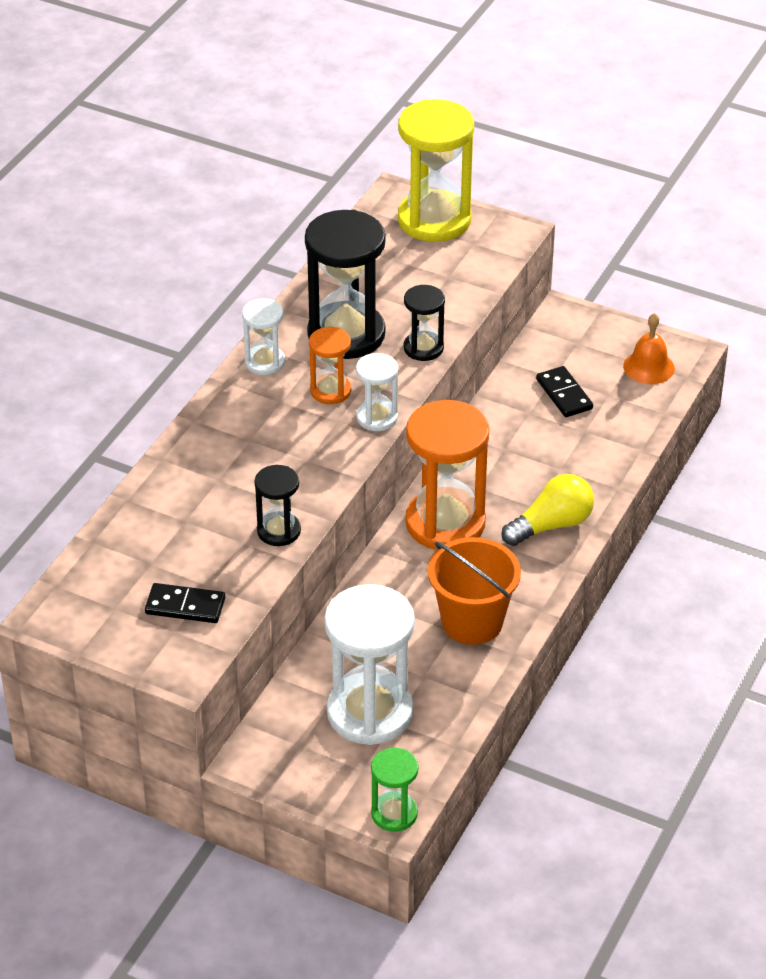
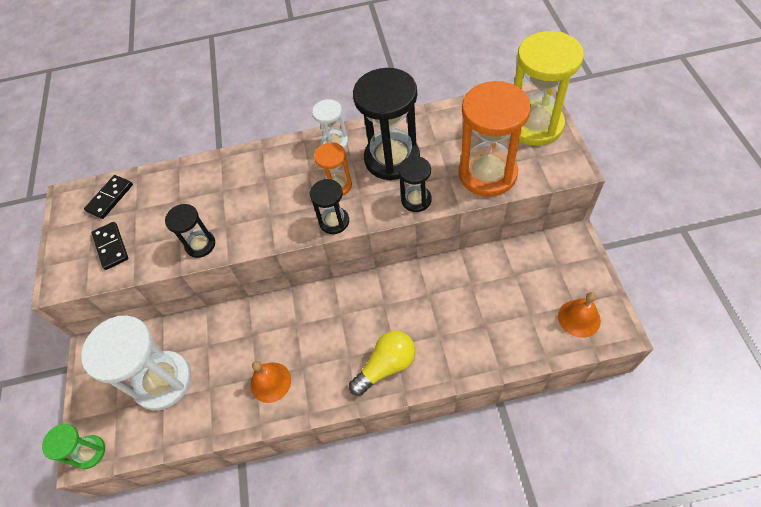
camera: 60 degrees right, 15 degrees up
(377, 417) = (334, 221): white hourglass -> black hourglass
(445, 523) = (341, 309): orange hourglass -> orange hourglass (487, 174)
(472, 622) = (270, 382): orange bucket -> orange bell
(551, 525) = (386, 366): yellow light bulb -> yellow light bulb turned 60 degrees counterclockwise
(564, 394) = (505, 291): black domino -> black domino (110, 198)

